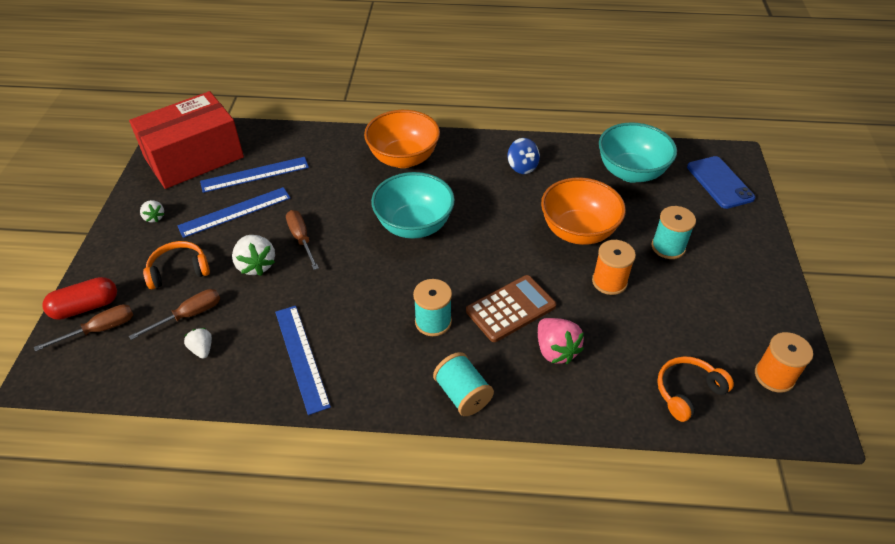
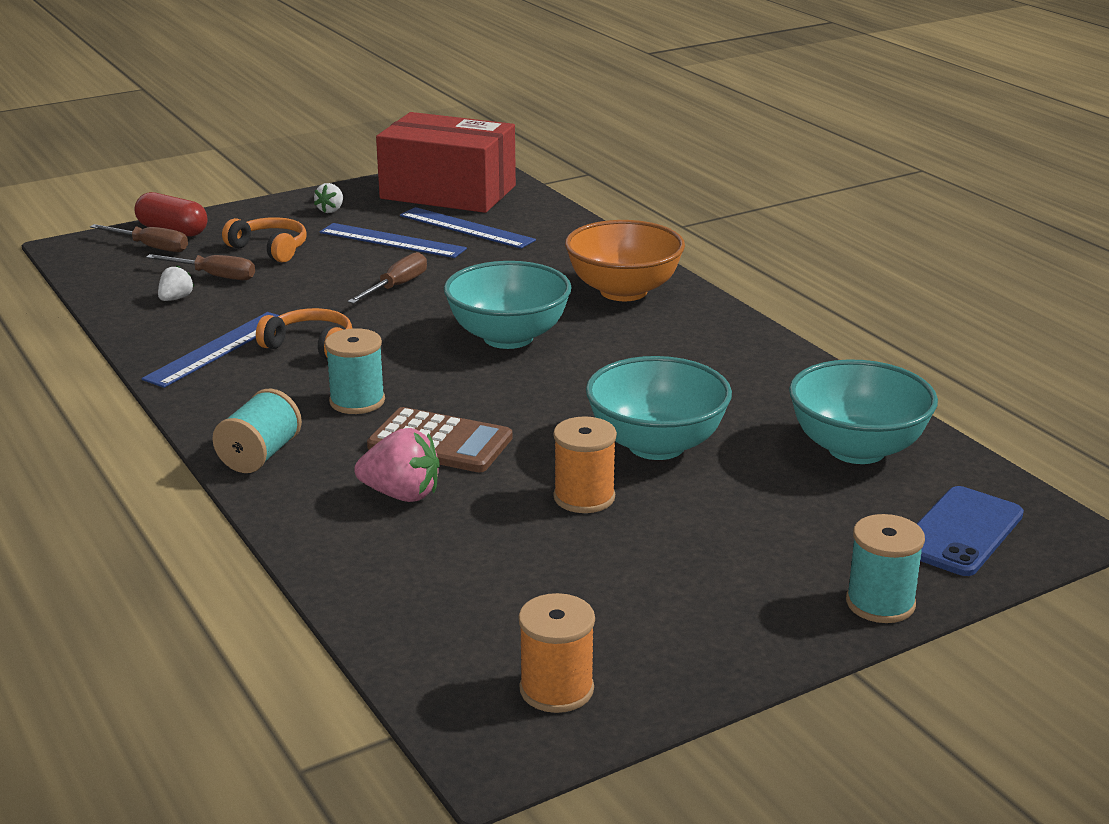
camera: 55 degrees right, 20 degrees down
(256, 265) = (325, 279): white strawberry -> none
(522, 167) = (733, 367): blue spinning top -> none
(555, 350) = (401, 494): pink strawberry -> pink strawberry turned 105 degrees counterclockwise
(578, 231) = (656, 445): orange bowl -> turquoise bowl
(668, 247) = (726, 525): turquoise spool -> turquoise spool (880, 603)
(687, 392) = (437, 617): orange headphones -> orange headphones (310, 345)

